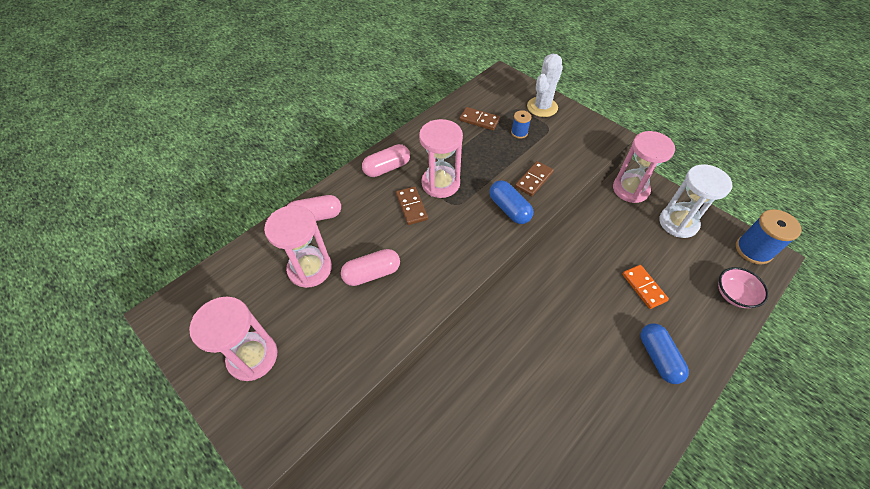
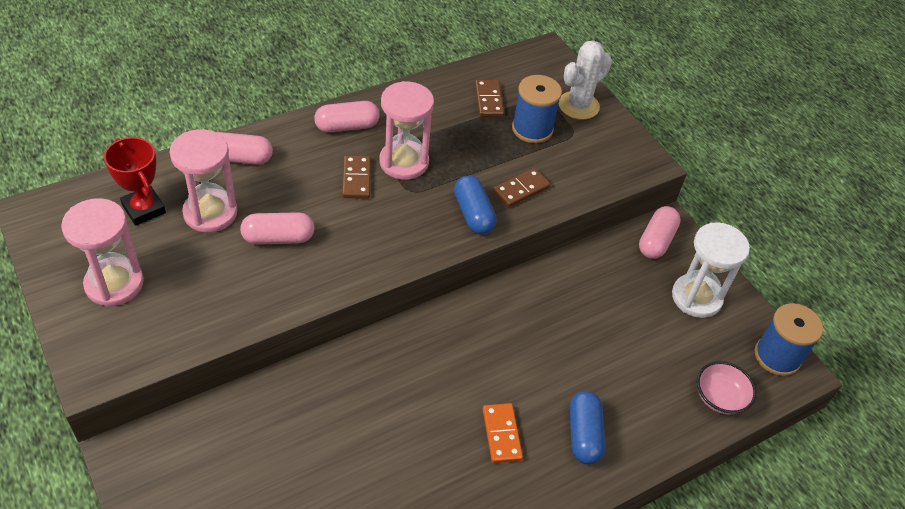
camera: 10 degrees right, 5 degrees down
(254, 282) = (144, 209): none -> red trophy
(479, 120) = (488, 100): brown domino -> brown domino turned 45 degrees clockwise
(519, 132) = (532, 129): blue spool -> blue spool, size x1.87
(630, 189) = (656, 241): pink hourglass -> pink capsule
(643, 287) = (608, 356): orange domino -> orange domino (501, 434)

